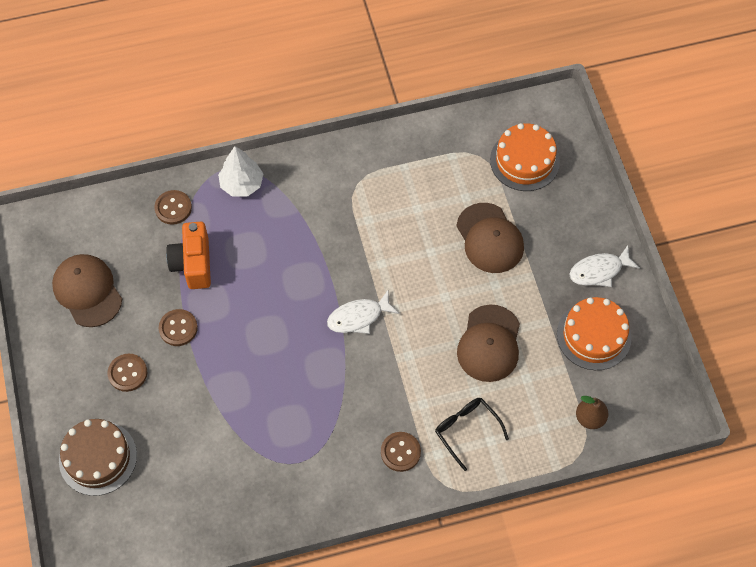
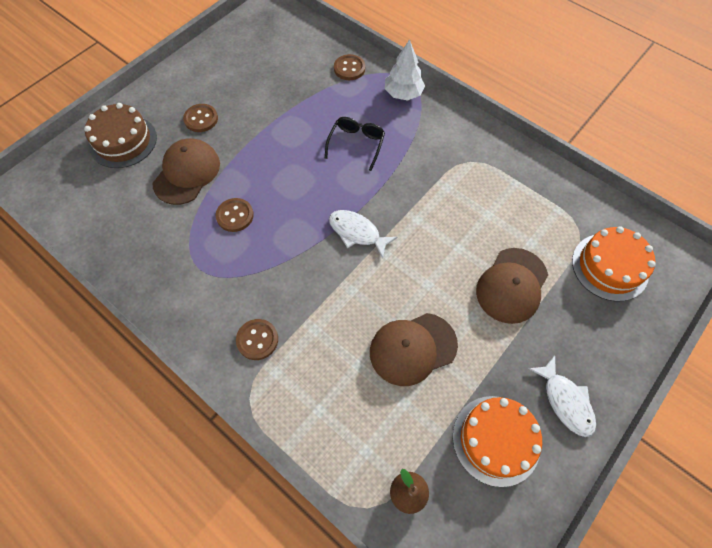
camera: 55 degrees right, 0 degrees up
(87, 291) = (247, 62): brown cap -> brown cap (187, 173)
(178, 328) = (257, 126): brown button -> brown button (235, 216)
(193, 264) = (315, 104): orange camera -> none
(467, 431) = (314, 383): black glasses -> black glasses (356, 144)
(599, 271) = (565, 401): white fish -> white fish turned 150 degrees counterclockwise

